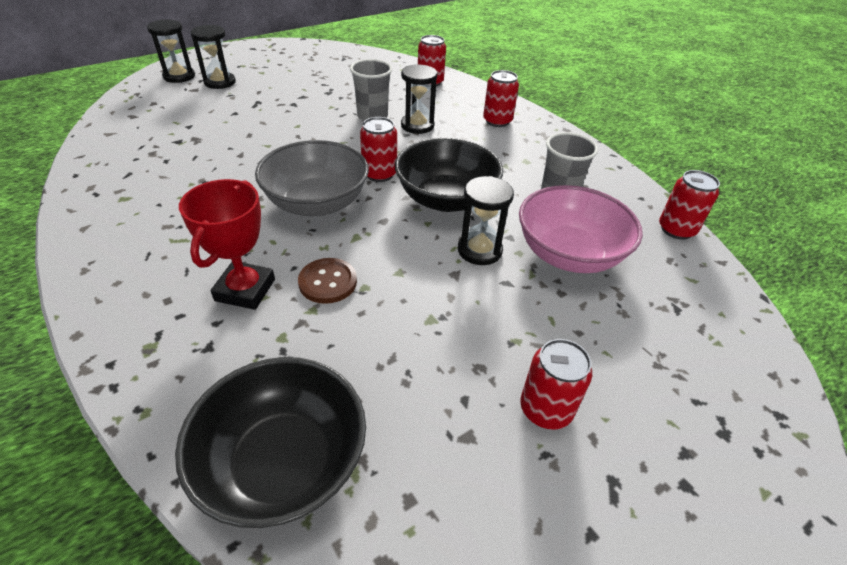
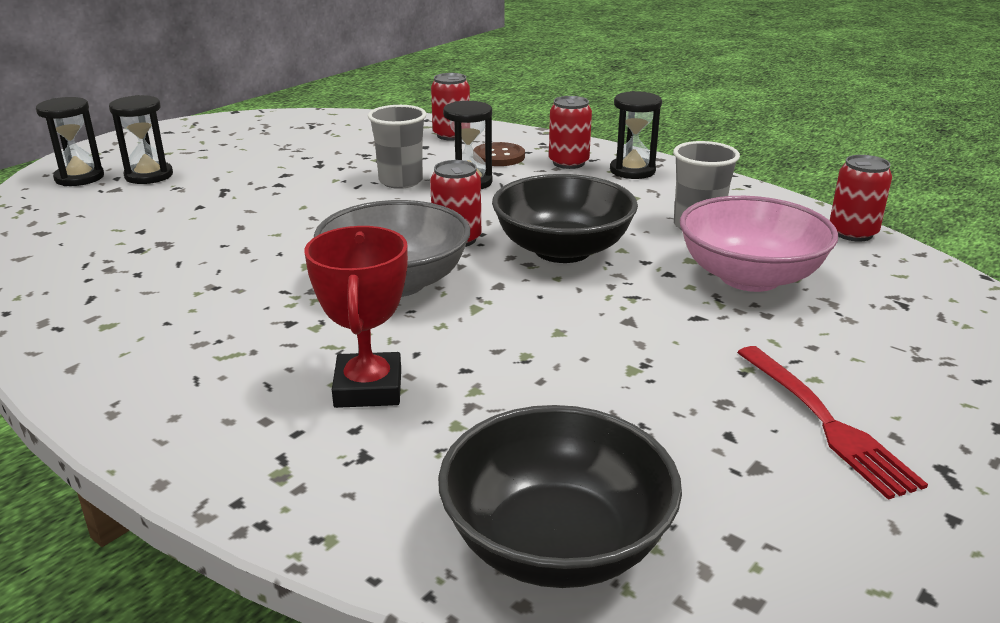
camera: 15 degrees left, 15 degrees down
(328, 282) = (474, 359): brown button -> brown button (499, 157)
(479, 250) = (642, 292): black hourglass -> black hourglass (632, 171)
(545, 409) = (826, 423): red can -> red fork

